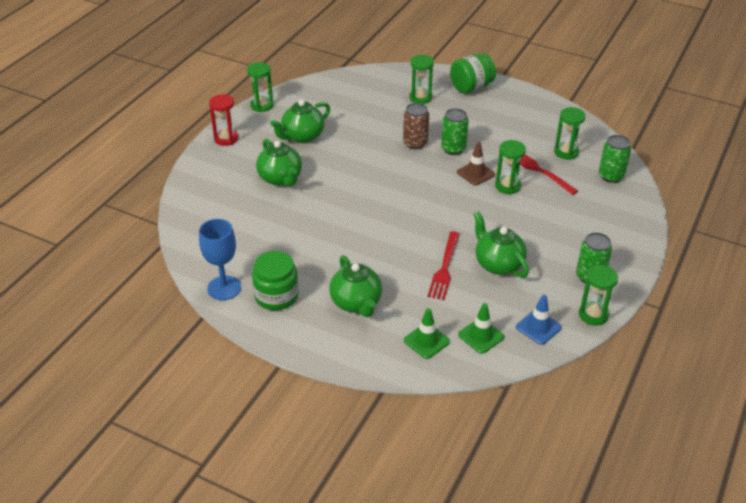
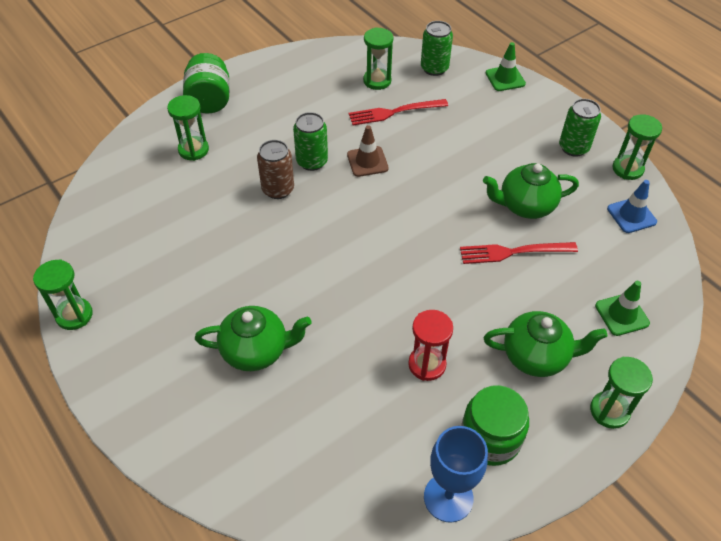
camera: 65 degrees left, 10 degrees up
(226, 139) = (119, 386): red hourglass -> red hourglass (427, 364)
(302, 136) = (181, 294): green teapot -> none
(444, 268) = (512, 252): red fork -> red fork turned 135 degrees clockwise
(481, 336) = (629, 265): green traffic cone -> green traffic cone (505, 78)
(507, 186) = (404, 146): green hourglass -> green hourglass (609, 411)

